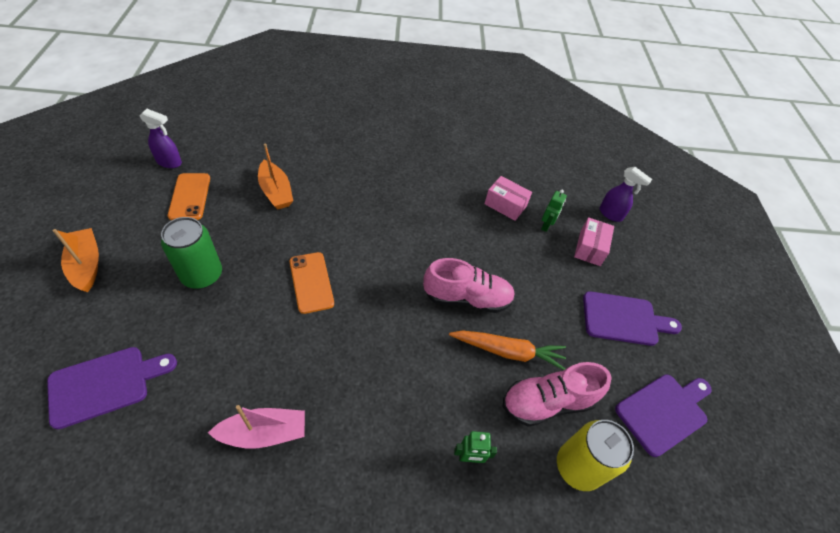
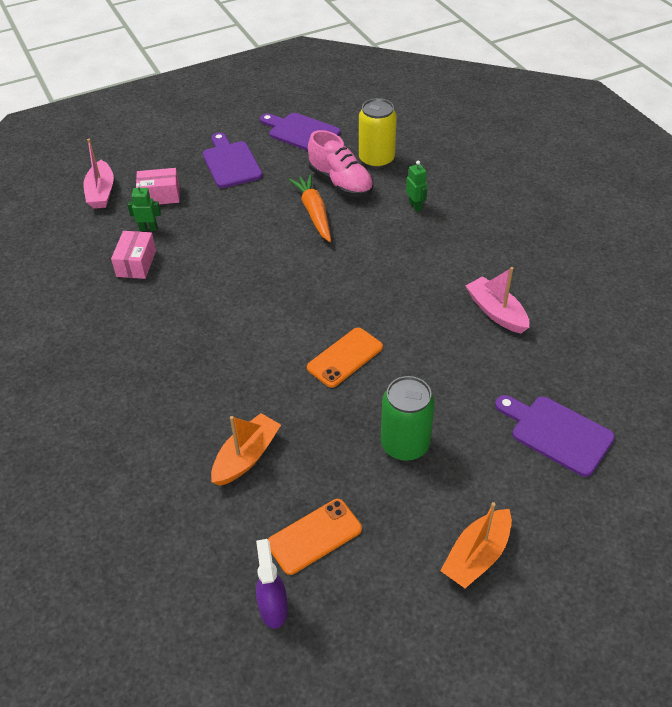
camera: 110 degrees left, 5 degrees down
(467, 298) = (279, 251): pink shoe -> none
(611, 214) = (101, 192): purple spray bottle -> pink boat

